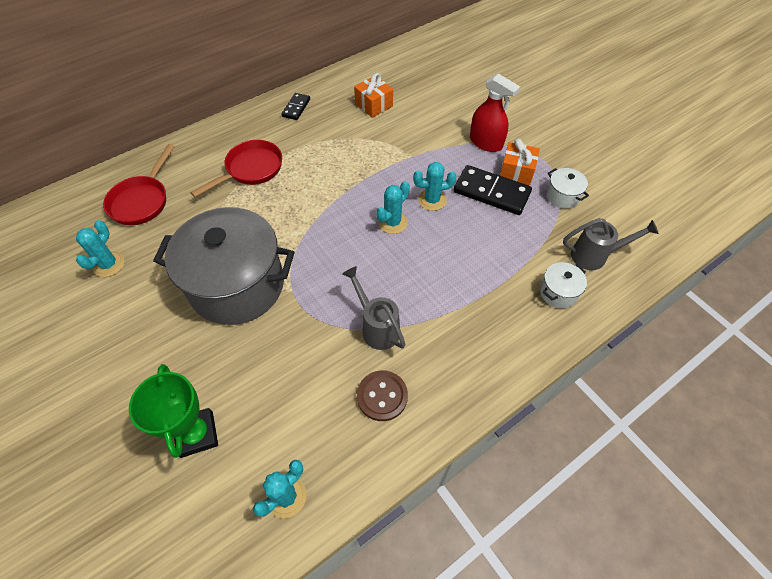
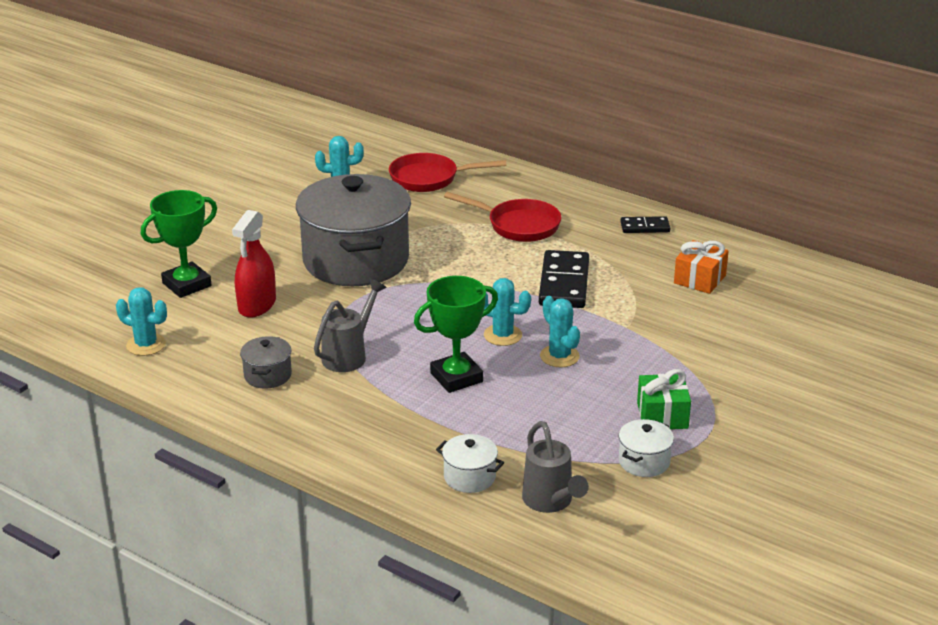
camera: 70 degrees right, 25 degrees down
(382, 396) = (267, 375): brown button -> grey pot
(435, 265) = (456, 377): none -> green trophy
(486, 142) = (701, 381): red spray bottle -> red spray bottle (257, 305)
(491, 192) = (607, 400): black domino -> black domino (564, 283)
(516, 172) = (662, 415): orange gift -> green gift

